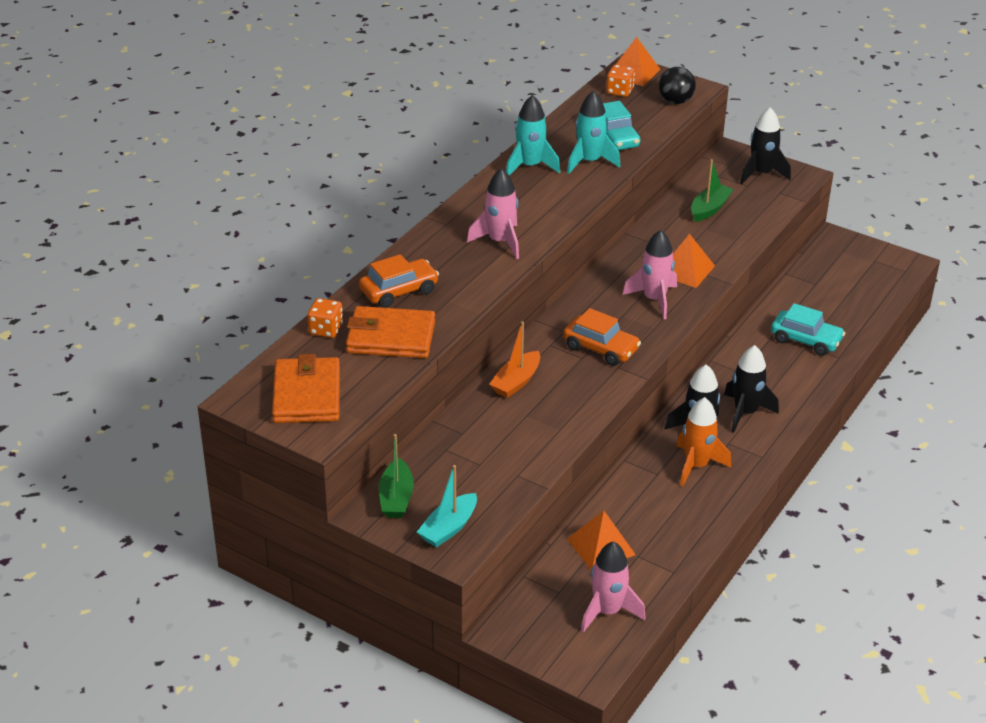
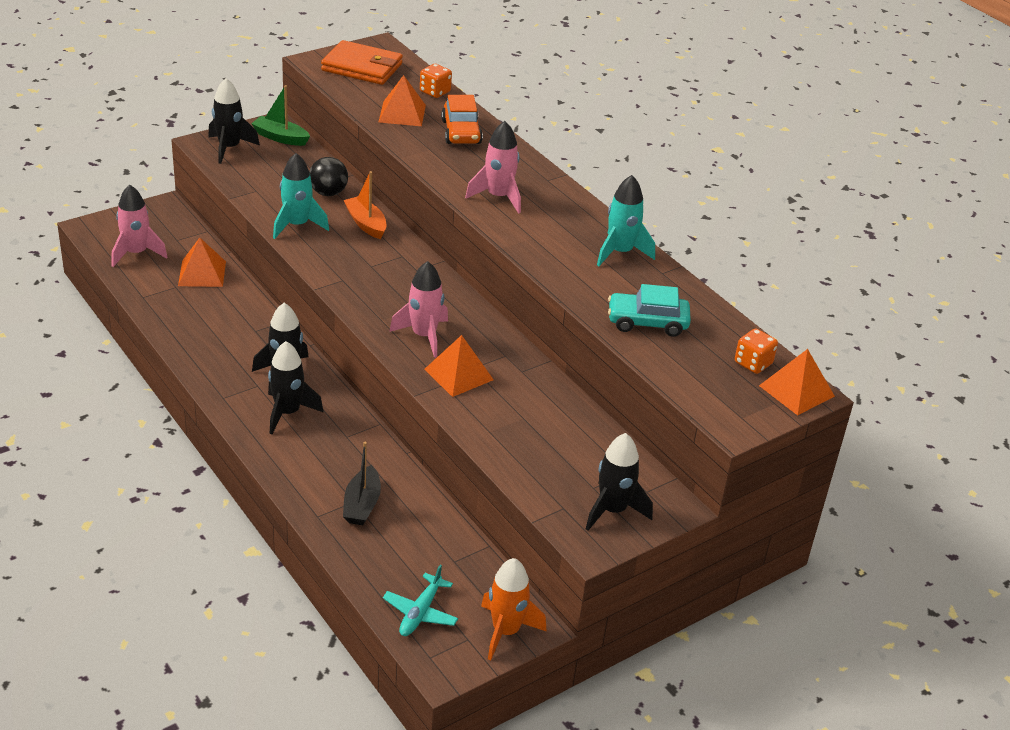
camera: 110 degrees right, 0 degrees up
(391, 337) = (402, 113): orange wallet -> orange pyramid
(449, 528) = (229, 148): turquoise boat -> black rocket
(589, 162) = (607, 290): turquoise rocket -> turquoise rocket (297, 225)
(601, 348) = (375, 280): orange car -> none
(675, 101) = (709, 396): black ball -> black ball (328, 193)
(696, 465) = (245, 355): orange rocket -> orange rocket (506, 631)
(709, 209) = (560, 436): green boat -> none
(806, 340) = (362, 504): turquoise car -> black boat
(874, 285) = (420, 612): none -> turquoise plane

